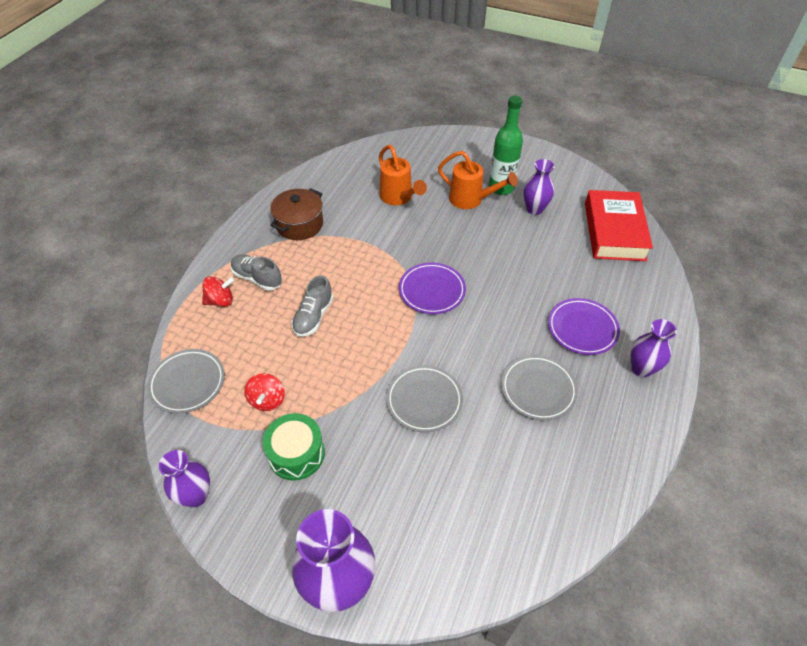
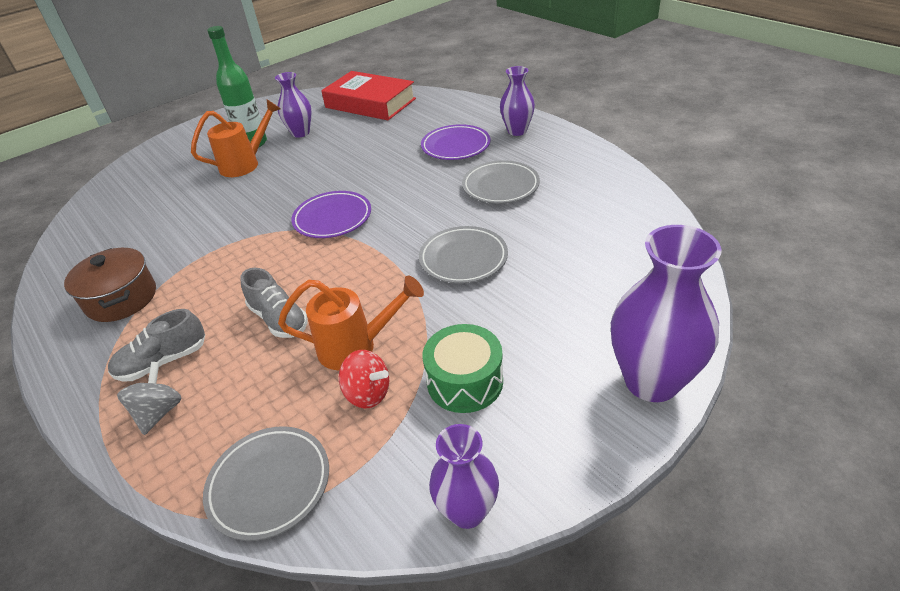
camera: 60 degrees left, 10 degrees down
(220, 301) = (159, 412): red spinning top -> grey spinning top
(399, 198) = (183, 209): orange watering can -> orange watering can (356, 347)

